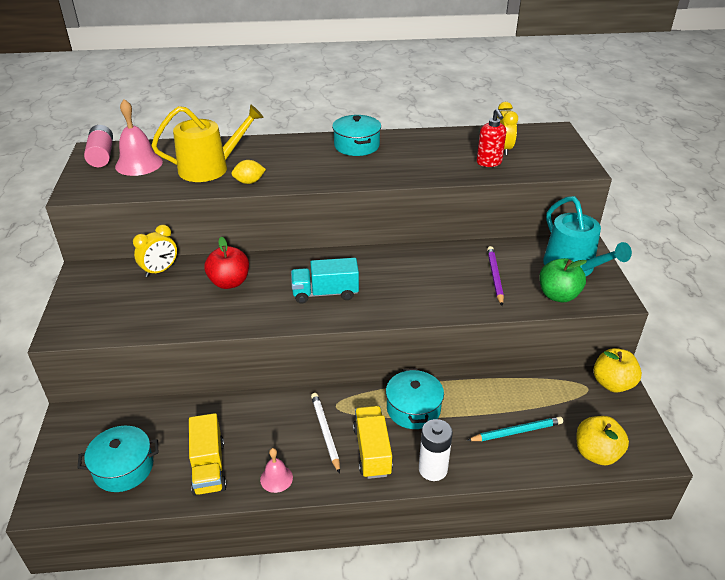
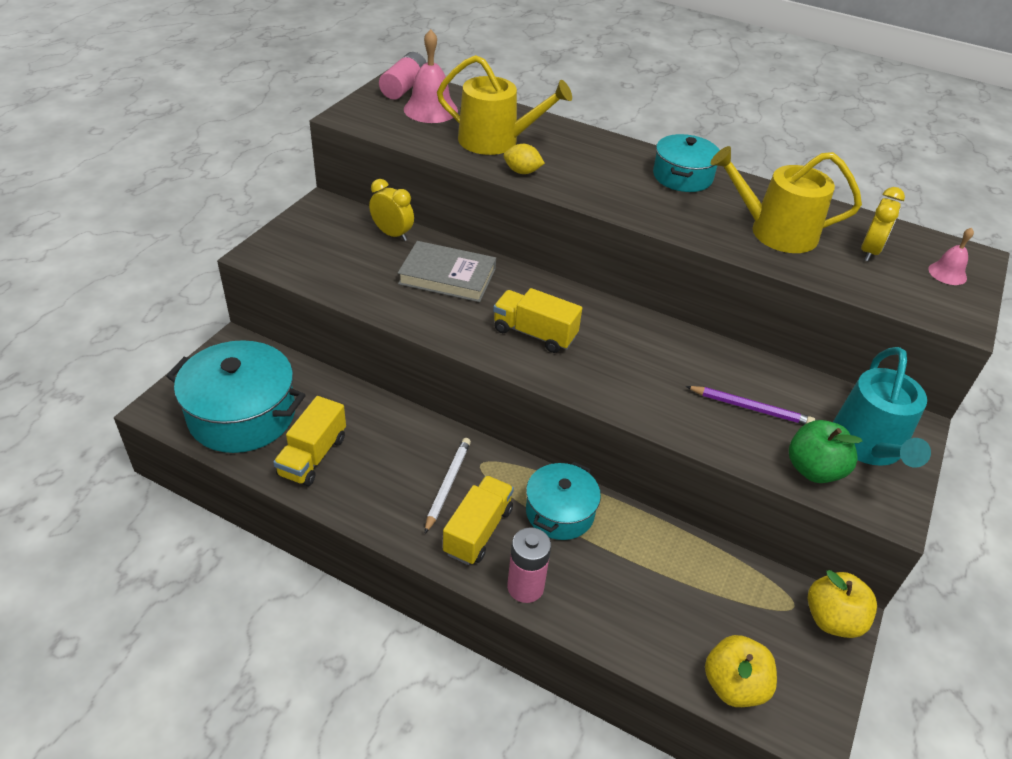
camera: 30 degrees right, 5 degrees up
(123, 468) = (242, 415): turquoise pot -> turquoise pot, size x1.64
(160, 270) = (392, 234): yellow clock -> yellow clock turned 135 degrees counterclockwise
(229, 282) = (447, 276): red apple -> grey book
(276, 478) = (363, 503): pink bell -> pink bell (947, 273)
(325, 293) = (534, 333): turquoise truck -> yellow truck
(433, 469) = (525, 587): white battery -> pink battery
(442, 158) = (775, 232): none -> yellow watering can
(489, 163) = (832, 261): red soap dispenser -> none
(495, 276) = (751, 408): purple pencil -> purple pencil turned 75 degrees clockwise
(516, 431) = (656, 603): turquoise pencil -> none

